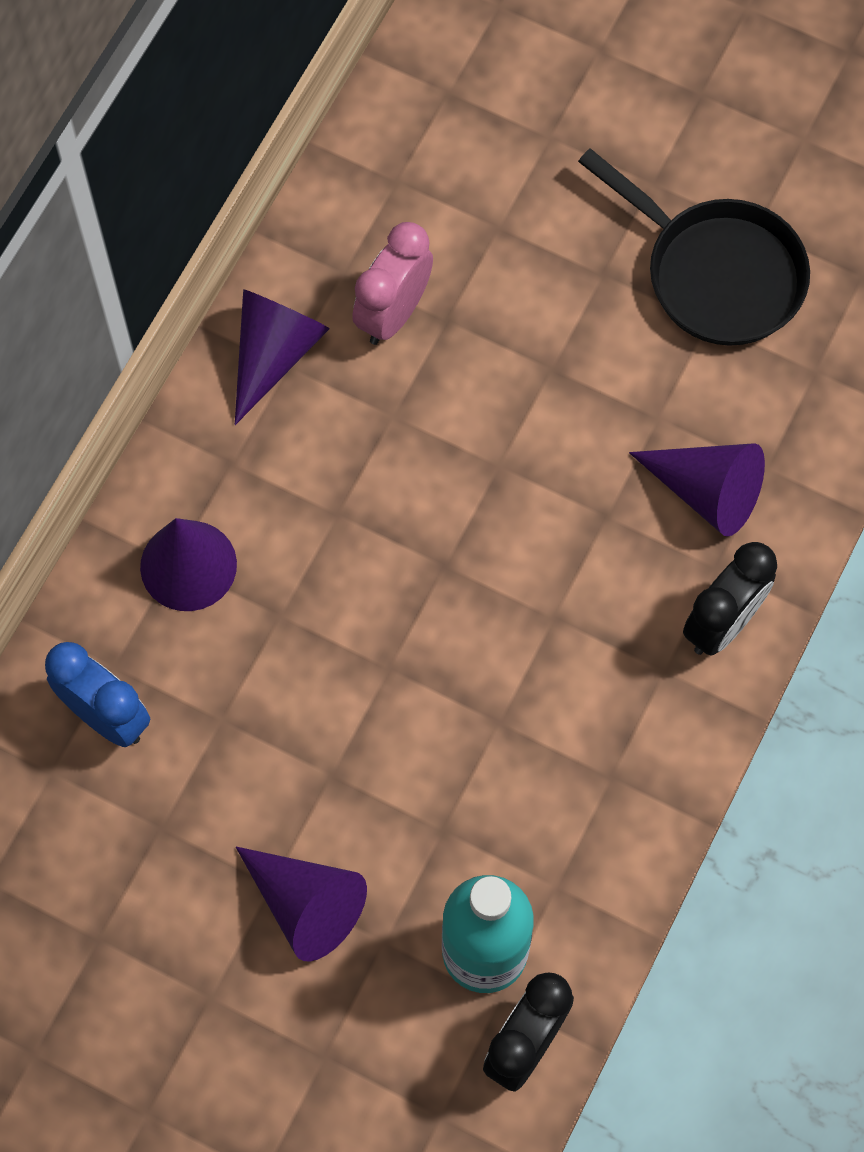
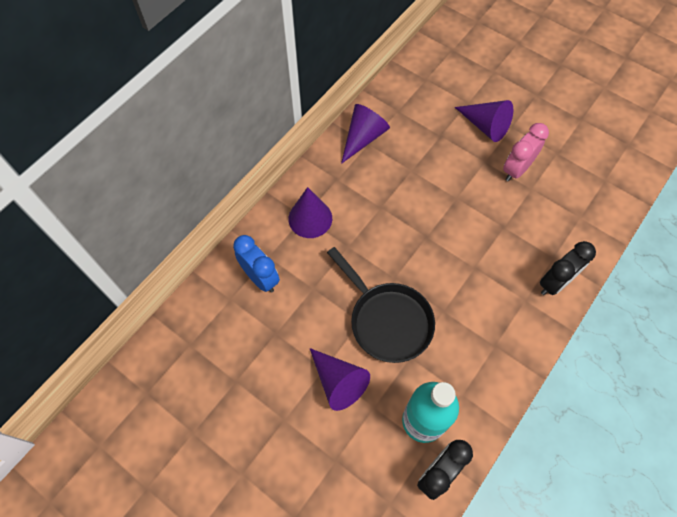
camera: 10 degrees right, 5 degrees down
(393, 313) = (417, 129): pink clock -> pink clock (516, 169)
(706, 491) = (551, 223): purple cone -> purple cone (485, 126)
(716, 273) = (562, 134): black pan -> black pan (387, 320)

